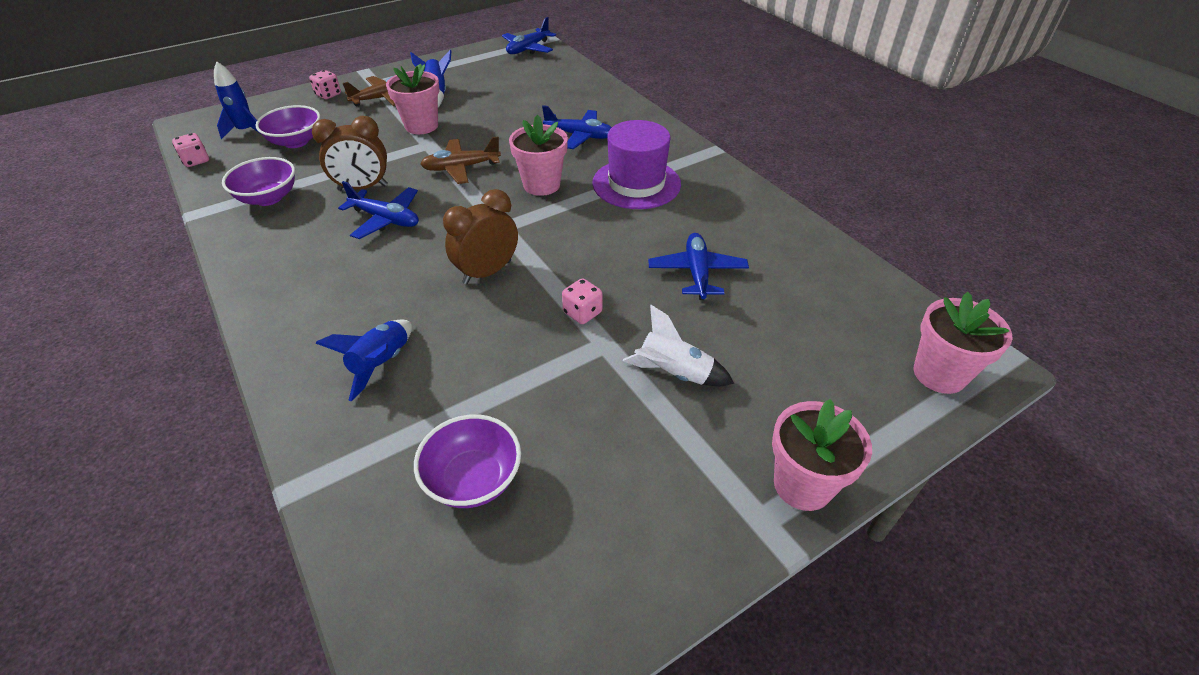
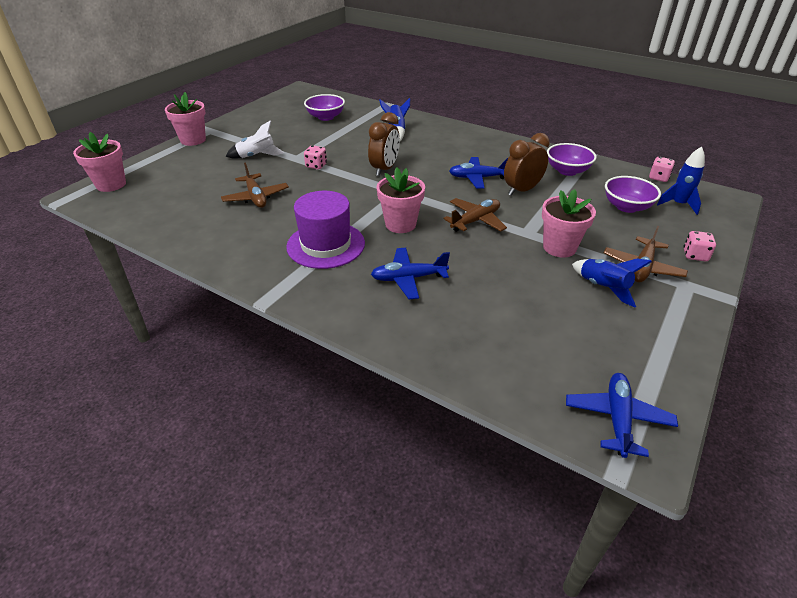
camera: 155 degrees right, 5 degrees down
(697, 273) = (256, 197): blue plane -> brown plane

